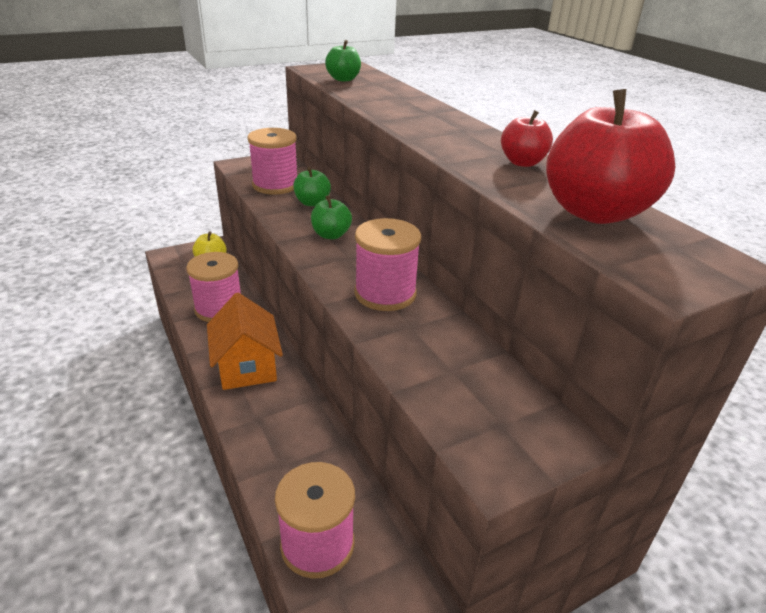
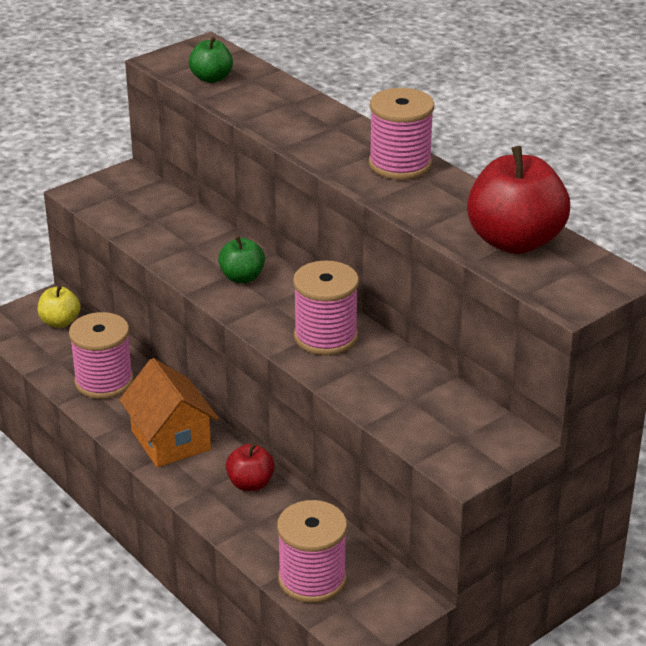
camera: 10 degrees left, 0 degrees up
(275, 185) = (144, 218): pink spool -> pink spool (400, 164)
(312, 203) = (201, 237): green apple -> none
(522, 162) = (444, 189): red apple -> red apple (250, 484)

